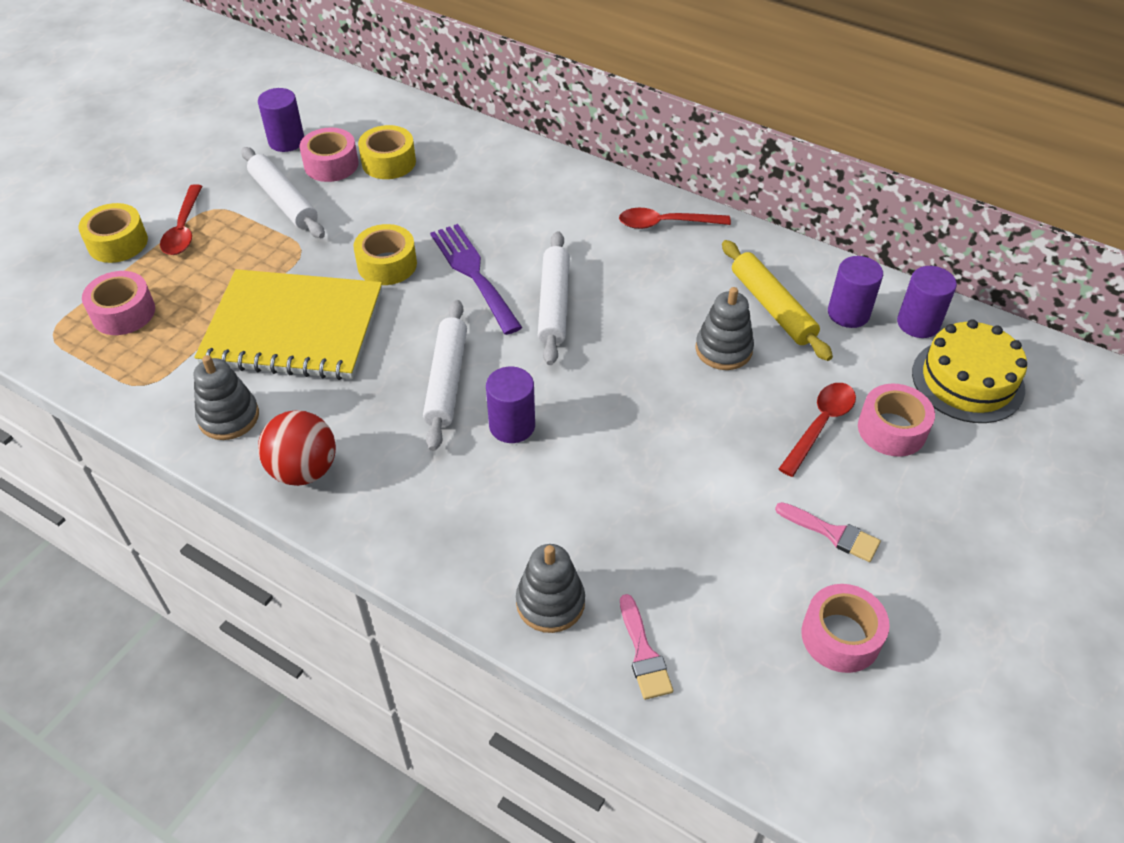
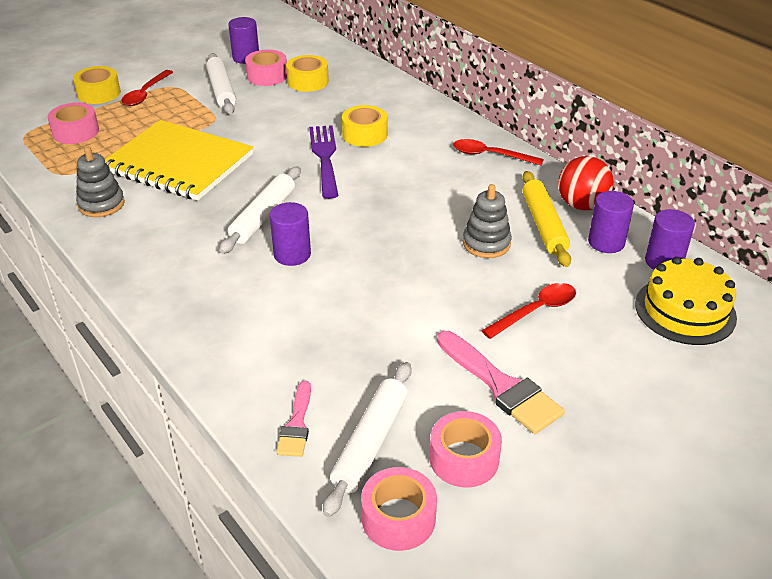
camera: 20 degrees right, 10 degrees down
(304, 470) = (129, 246): red ball -> red ball (581, 205)
(387, 264) = (267, 140): yellow tape -> yellow tape (364, 134)
(550, 602) = (247, 372): grey stacking toy -> none
(554, 304) = (372, 187): white rolling pin -> white rolling pin (370, 442)
(833, 533) = (501, 386): pink brush -> pink brush, size x1.70
(892, 429) = (596, 328): pink tape -> pink tape (398, 518)

